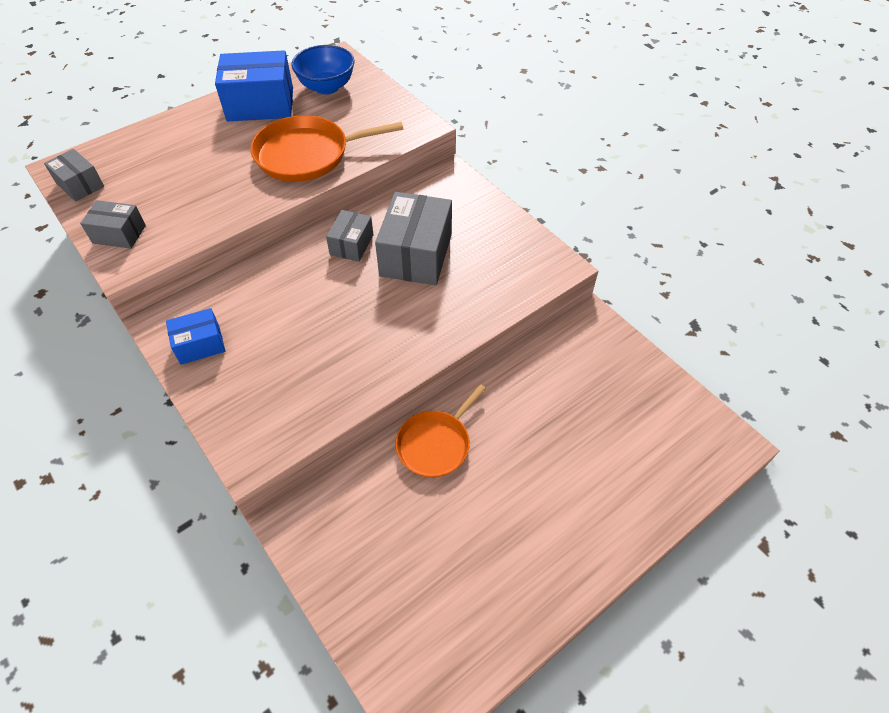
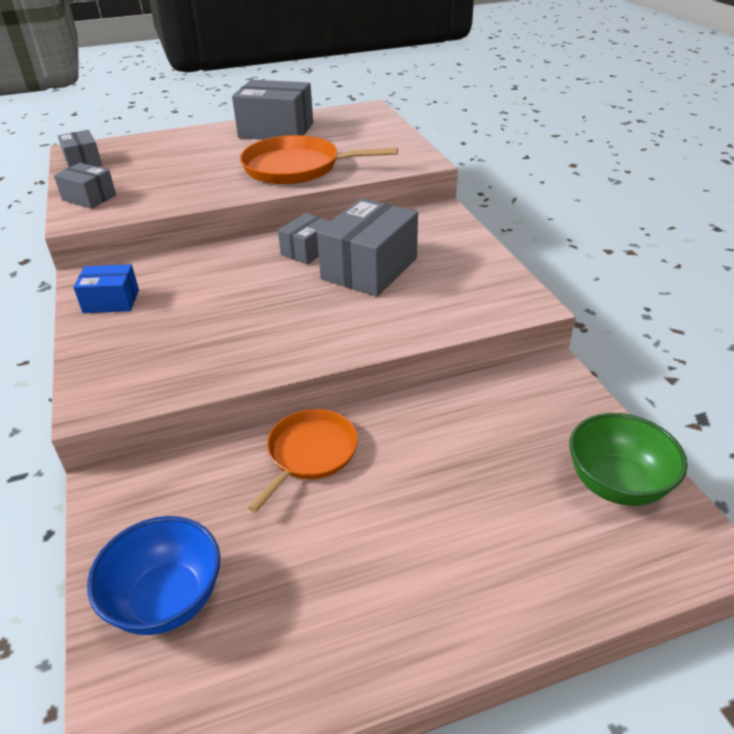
camera: 20 degrees right, 15 degrees down
(260, 104) = (276, 130): blue box -> grey box
(327, 87) = (345, 126): blue bowl -> blue bowl (166, 600)
(436, 444) = (310, 453): orange pan -> orange pan turned 150 degrees clockwise
(663, 408) = (616, 484): none -> green bowl

